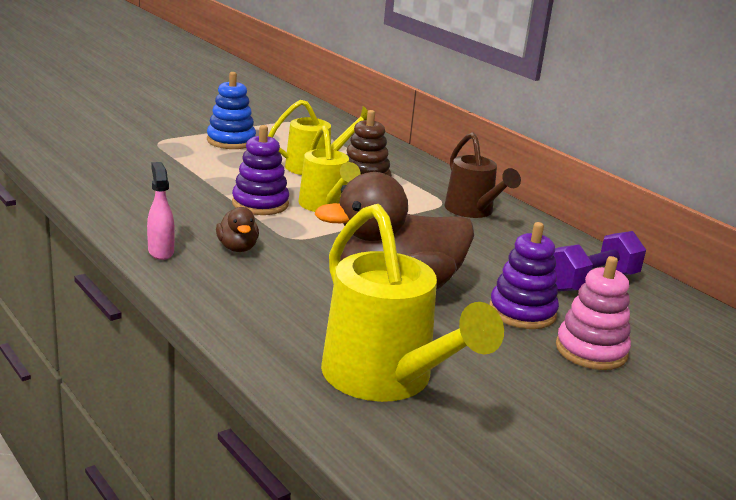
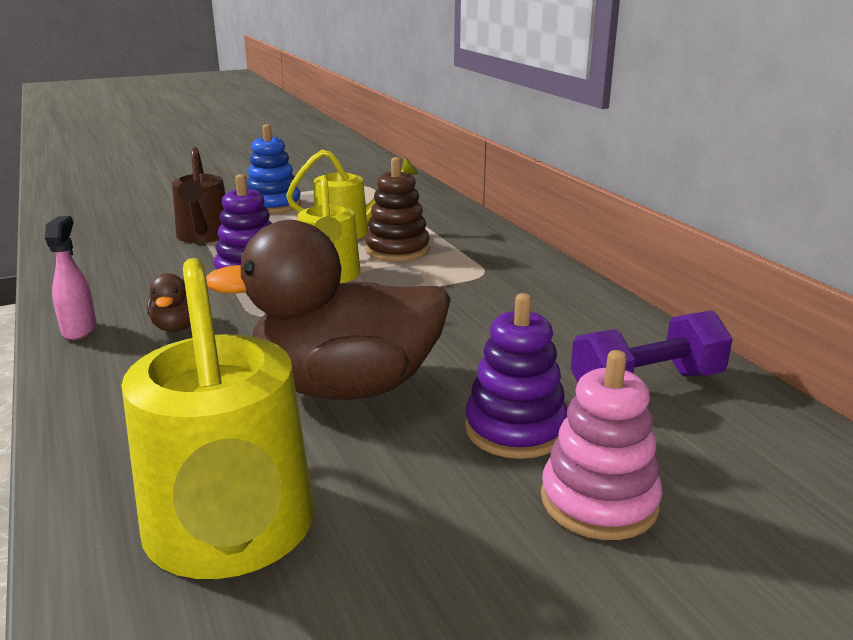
camera: 15 degrees right, 0 degrees up
(472, 211) = (519, 283): brown watering can -> brown watering can (203, 237)

